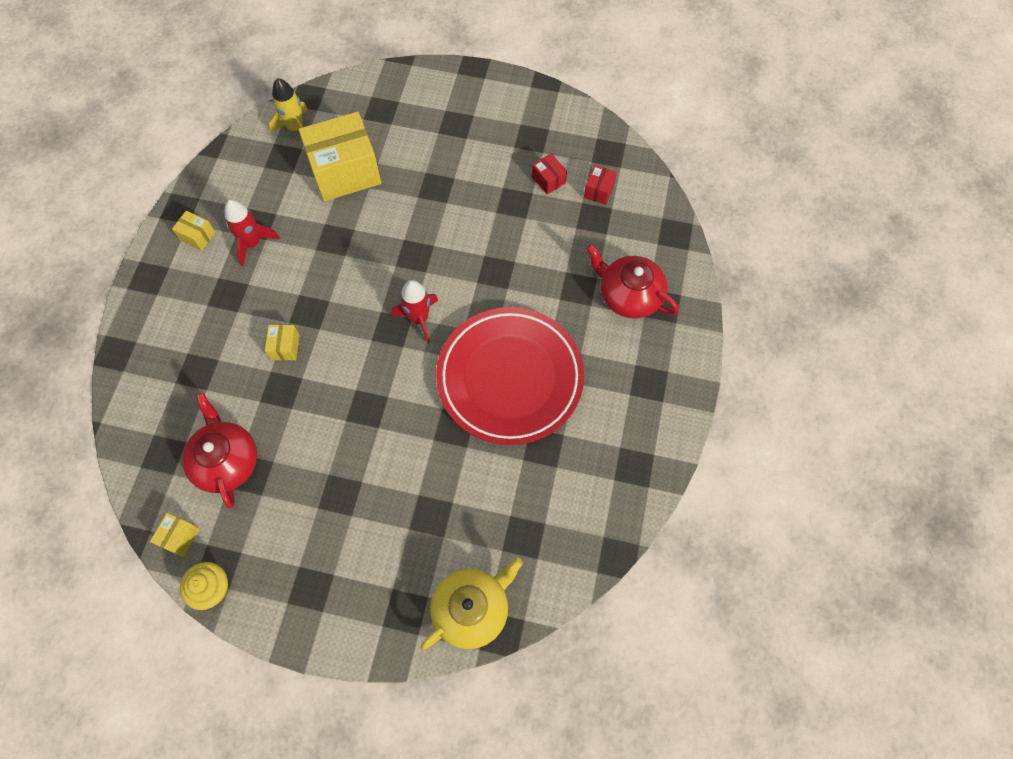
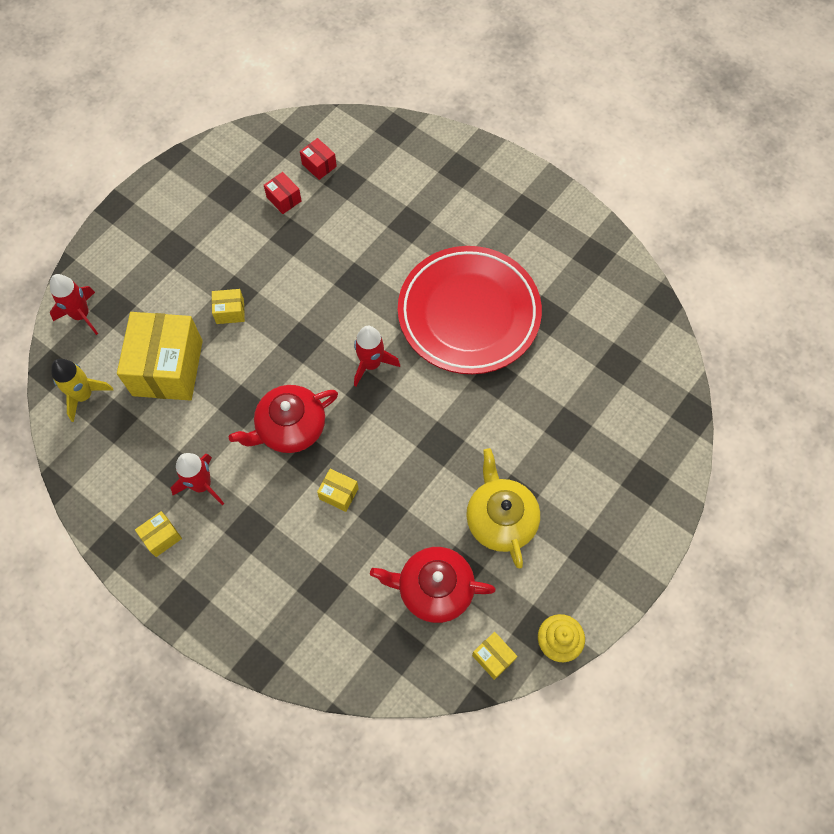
camera: 65 degrees left, 0 degrees up
(364, 93) = (81, 315): none -> red rocket
(417, 191) = (230, 312): none -> yellow box
(472, 609) = (664, 428): yellow teapot -> yellow teapot (500, 519)
(548, 180) = (284, 199): red box -> red box turned 60 degrees clockwise
(629, 295) = (436, 189): red teapot -> red teapot (290, 427)

